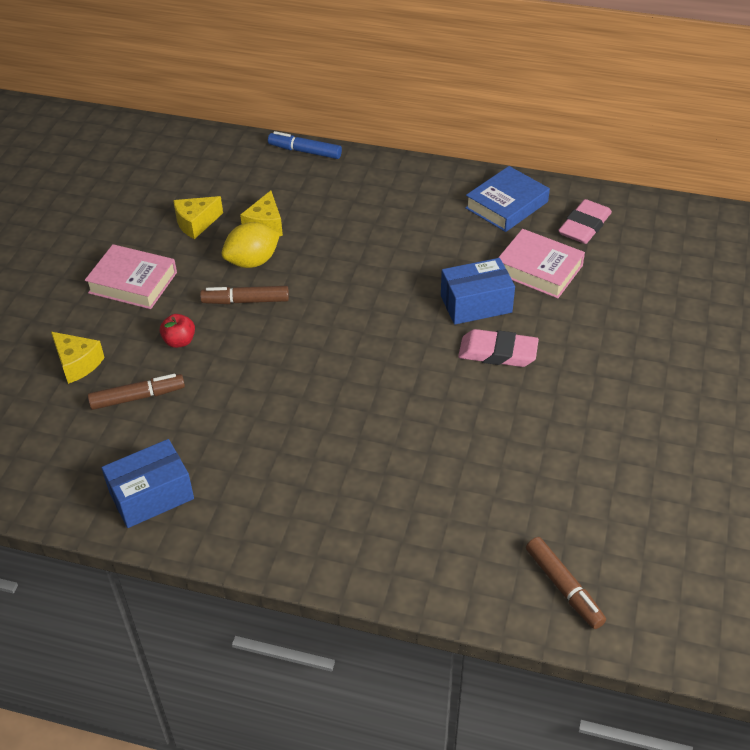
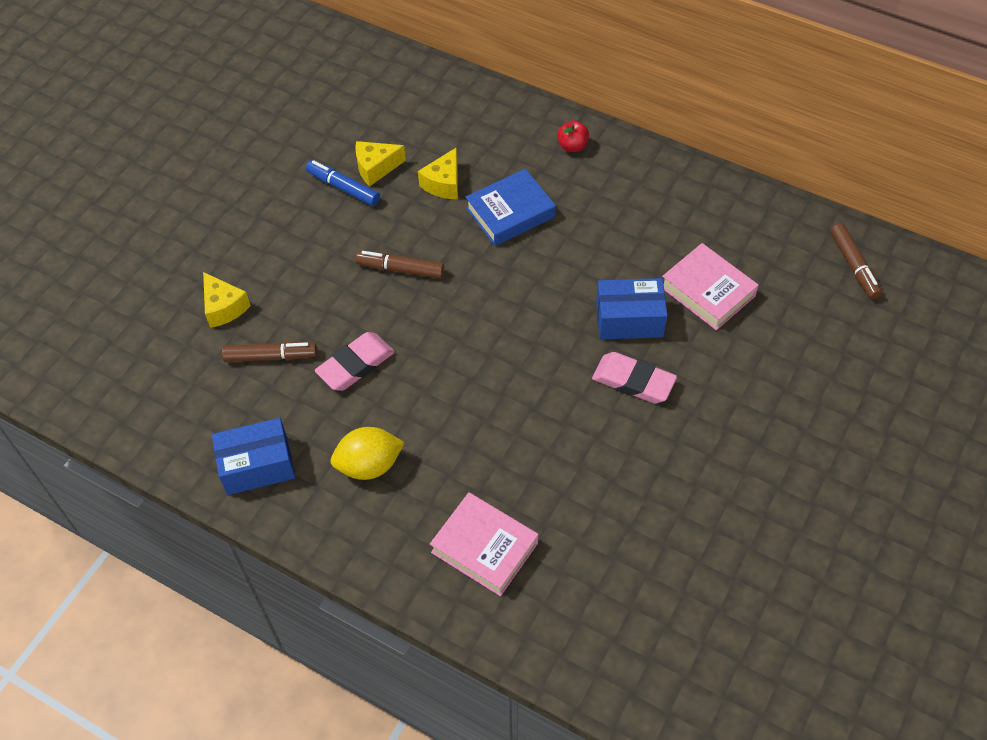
camera: 15 degrees right, 10 degrees up
(133, 283) = (297, 226): pink book -> pink book (484, 548)
(179, 341) = (325, 302): red apple -> red apple (572, 146)
(252, 261) = (419, 224): yellow lemon -> yellow lemon (369, 465)
(305, 151) = (508, 100): blue marker -> blue marker (343, 188)
(506, 205) = (699, 206): blue book -> blue book (510, 212)
(564, 587) = (615, 654): brown marker -> brown marker (854, 266)
(584, 226) = (773, 248): pink eraser -> pink eraser (356, 365)

